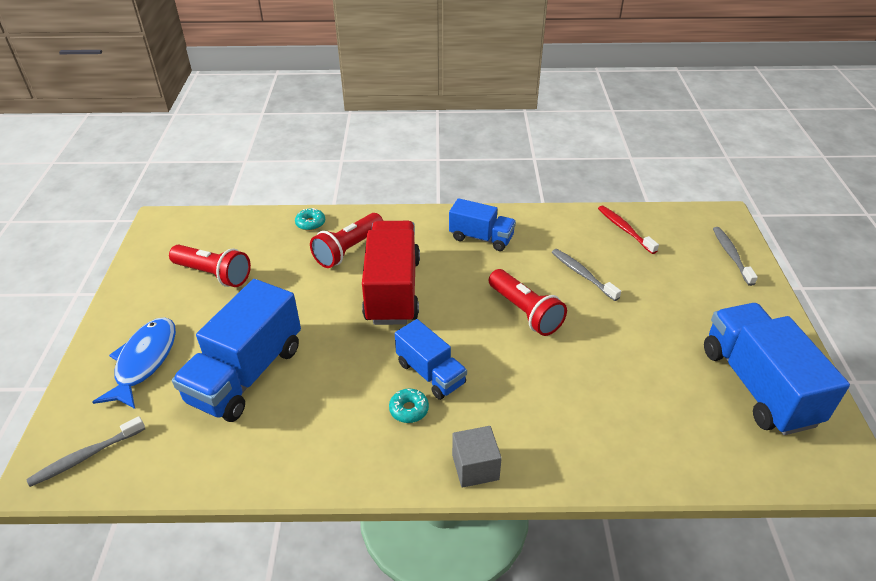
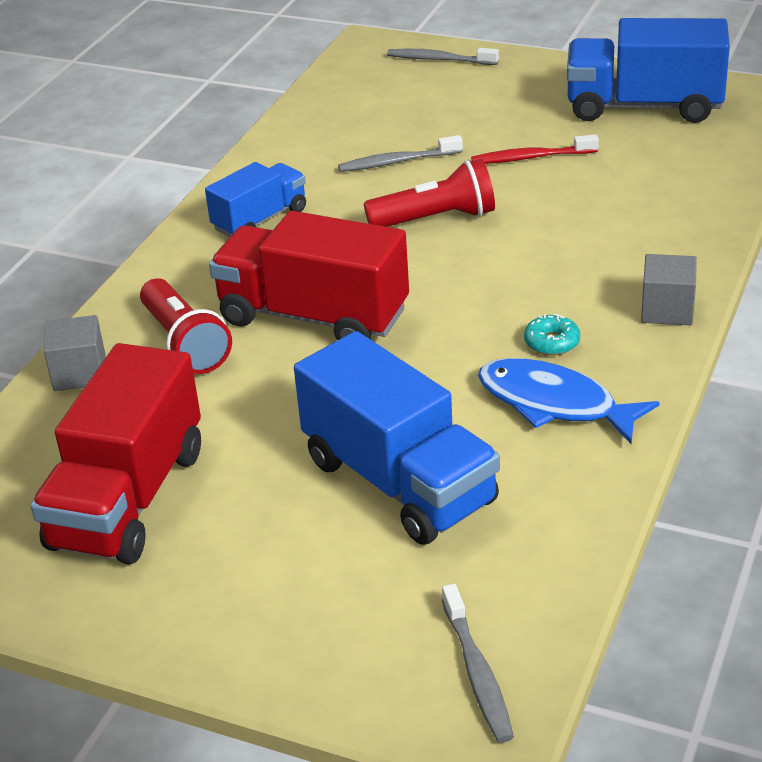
camera: 65 degrees left, 5 degrees down
(144, 361) = (297, 597): blue fish -> blue fish (554, 404)
(214, 274) = (128, 498): red flashlight -> red truck
(310, 223) = (80, 373): turquoise donut -> grey cube
(430, 373) = (498, 314): blue truck -> none
(624, 229) = (336, 111): red toothbrush -> red toothbrush (531, 157)

